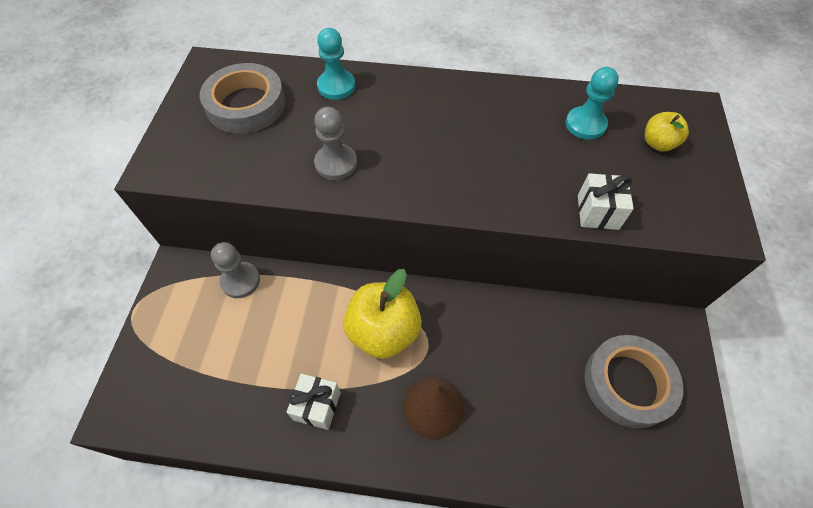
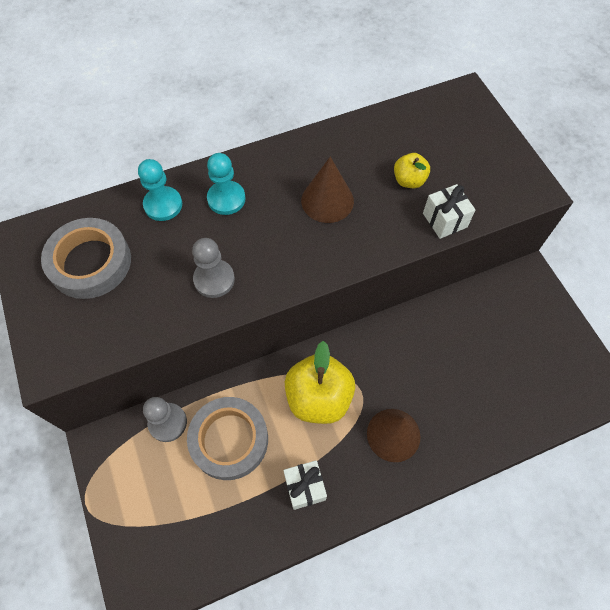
camera: 30 degrees left, 5 degrees up
(486, 143) = (327, 200): none -> brown cone
(585, 124) = (394, 146): turquoise pawn -> turquoise pawn (226, 199)
(628, 383) = (517, 337): grey tape -> grey tape (229, 440)
(658, 143) = (455, 139): yellow apple -> yellow apple (409, 180)

